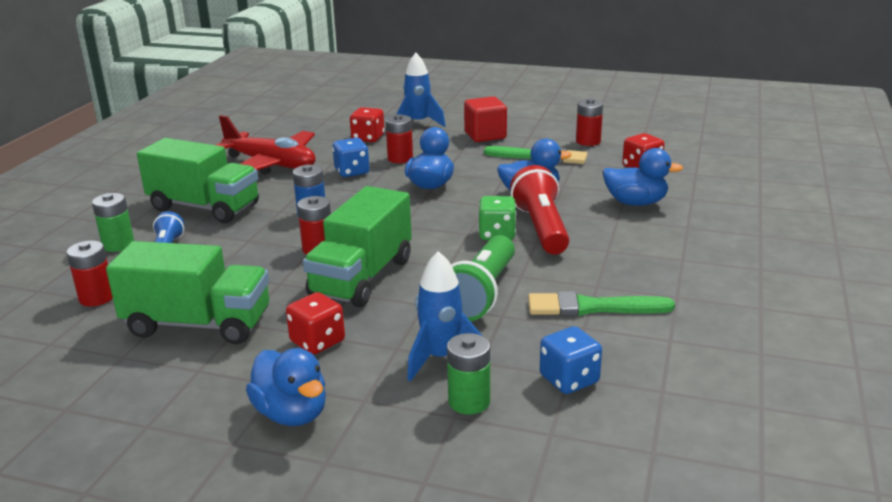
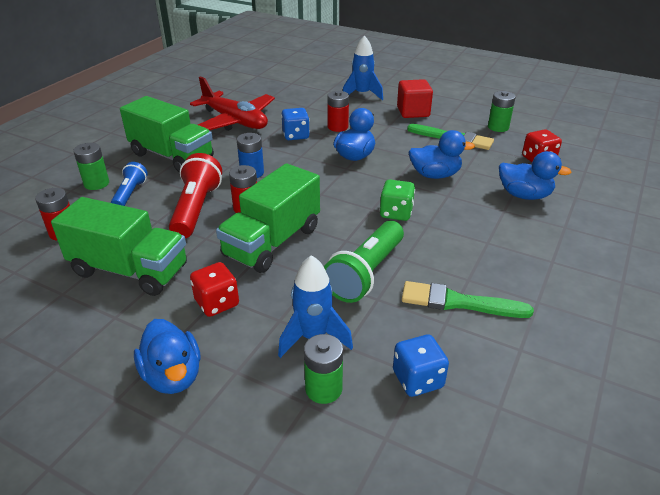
camera: 10 degrees right, 10 degrees up
(368, 138) = (318, 104): red dice -> none
(541, 228) = (435, 211): red flashlight -> red flashlight (196, 209)
(588, 141) = (498, 127): red battery -> green battery

